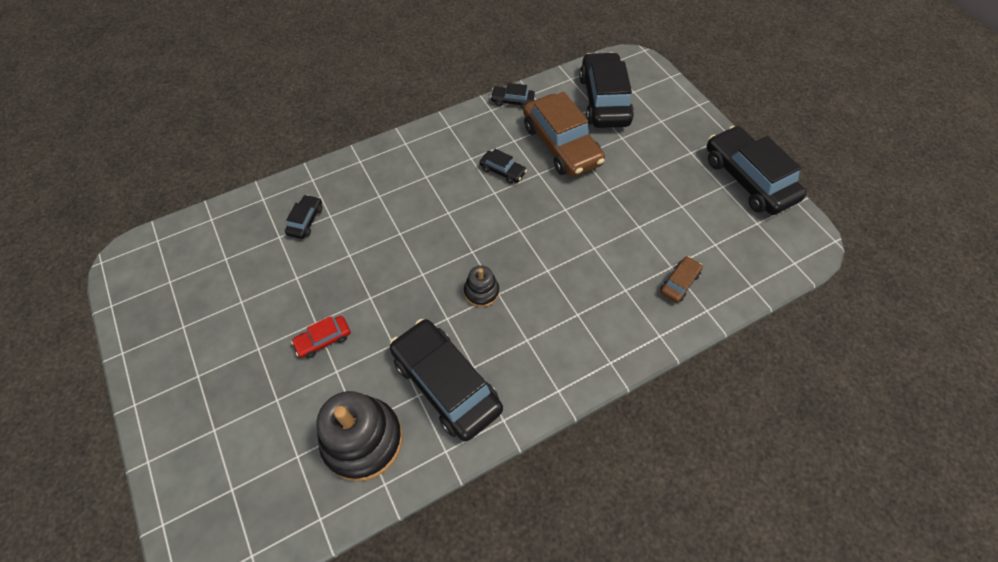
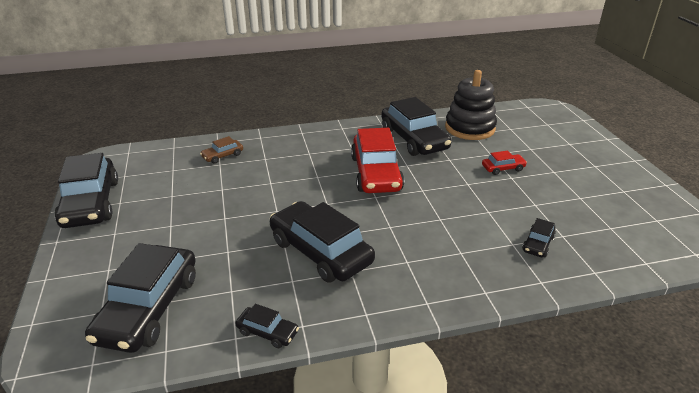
camera: 165 degrees left, 25 degrees down
(481, 292) = (376, 173): black stacking toy -> red car
(502, 171) = (320, 251): black car -> black car, size x2.21
(561, 145) = (241, 265): brown car -> none

